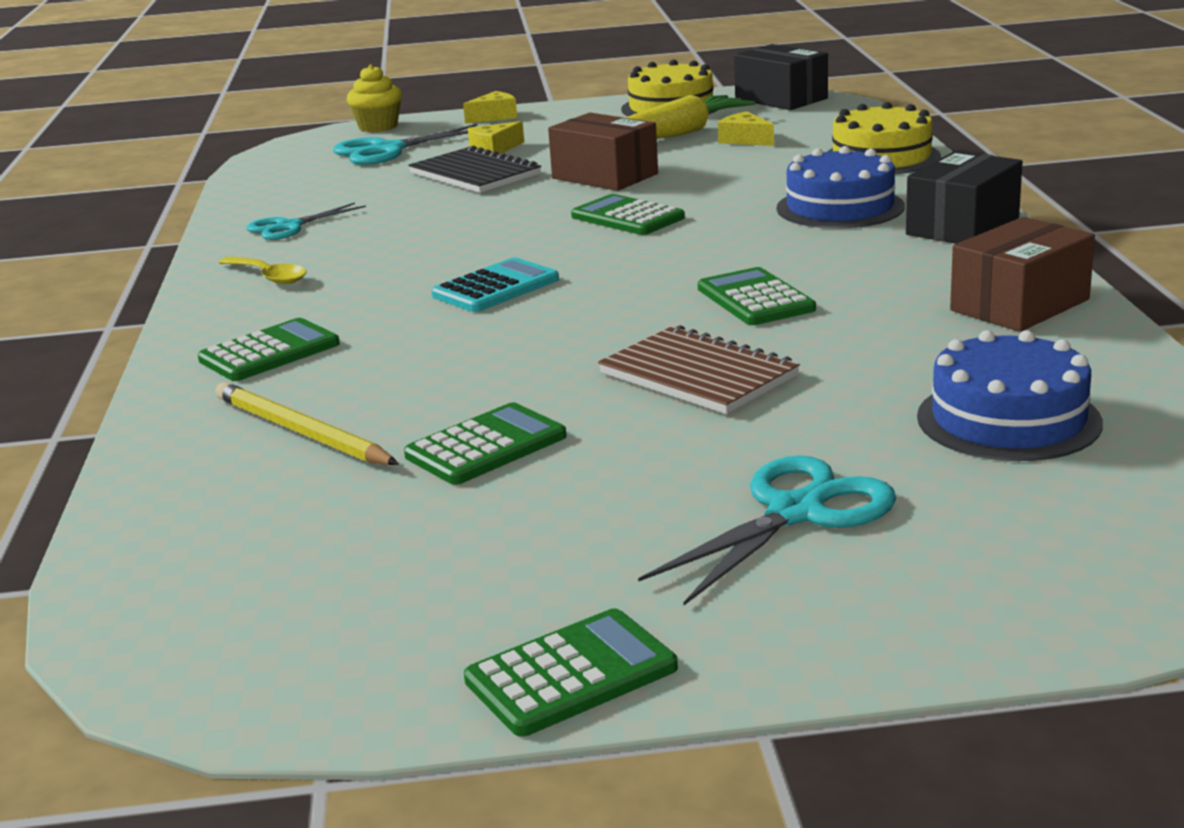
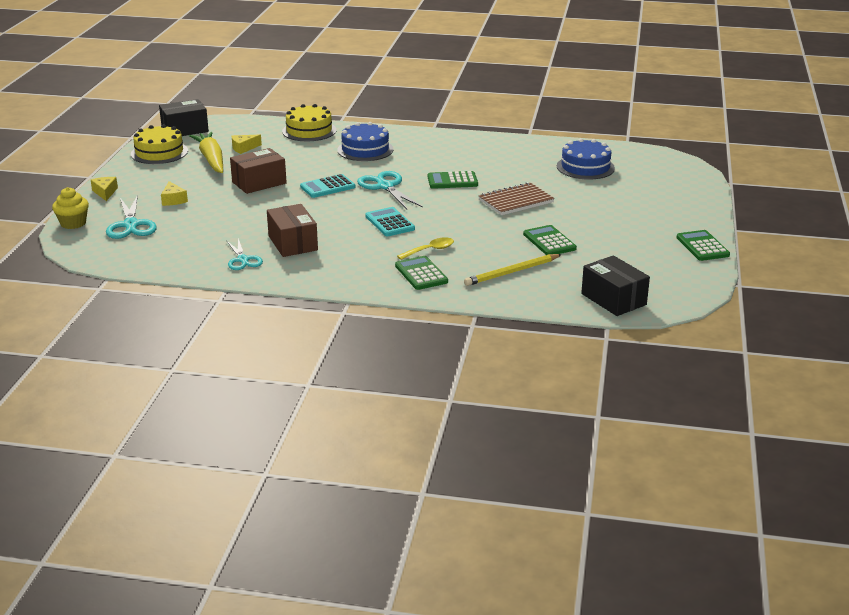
camera: 75 degrees left, 5 degrees up
(268, 277) = (318, 269): yellow spoon -> yellow spoon (430, 250)
(474, 174) = (213, 209): black notebook -> none
(627, 217) = (328, 187): green calculator -> turquoise calculator
(795, 513) = (627, 205): turquoise scissors -> turquoise scissors (385, 186)
(962, 226) = (412, 136): black box -> black box (613, 299)
(1019, 305) = (498, 146): brown box -> brown box (293, 243)

